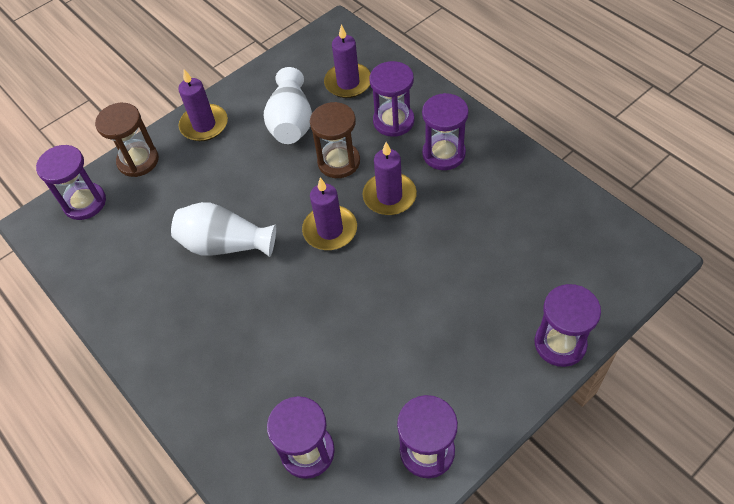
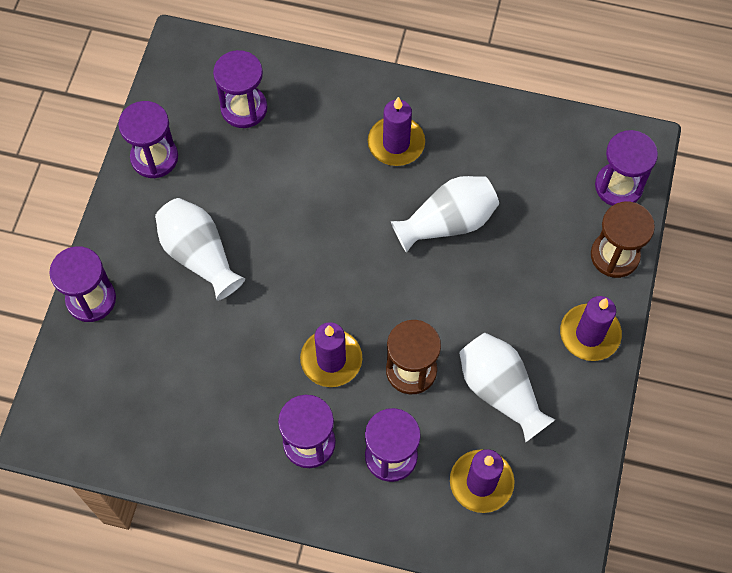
camera: 140 degrees right, 10 degrees up
(330, 230) = (362, 291): purple candle -> purple candle (396, 143)
(441, 329) = (199, 255): none -> white vase

